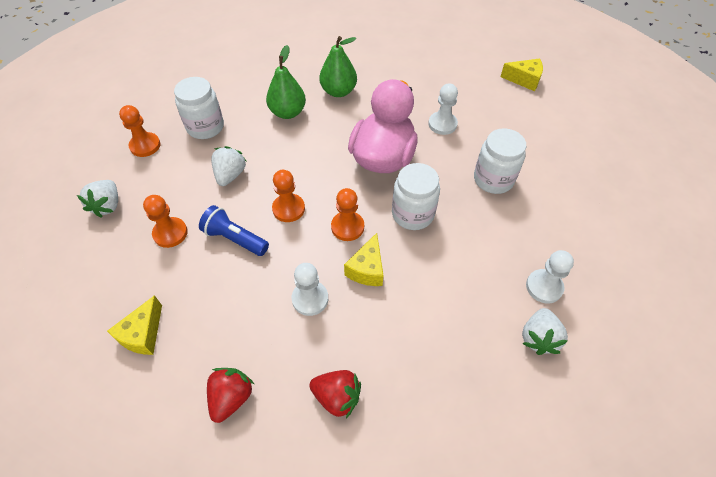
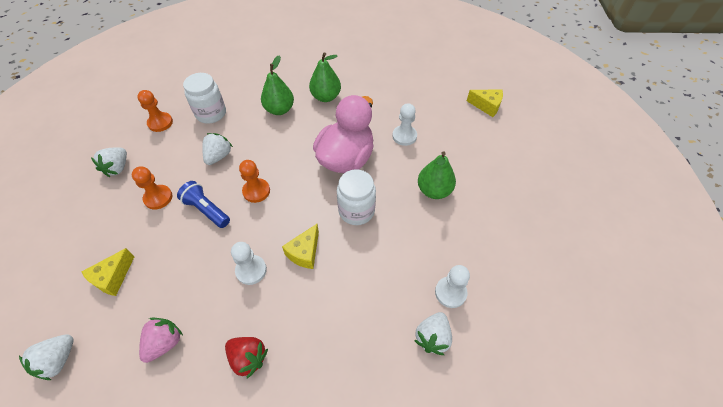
camera: 10 degrees right, 0 degrees up
(104, 441) = (58, 360): none -> white strawberry
(231, 397) = (165, 343): red strawberry -> pink strawberry
(347, 227) = (299, 214): orange pawn -> none
(493, 179) = (434, 190): white jar -> green pear

